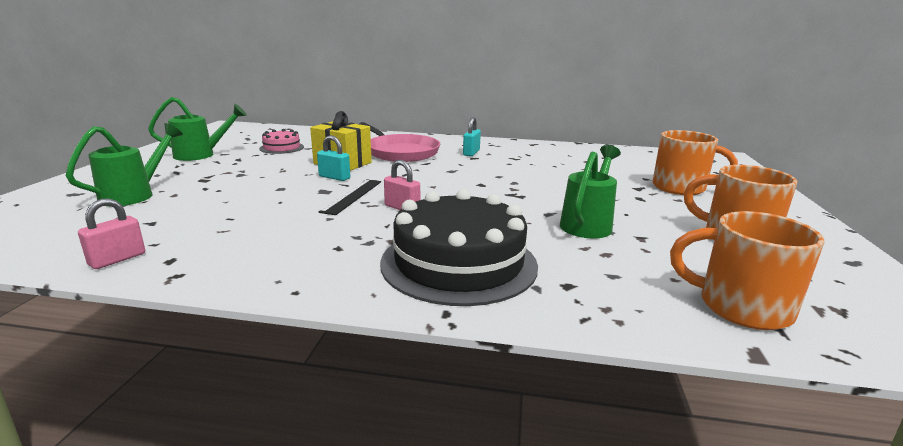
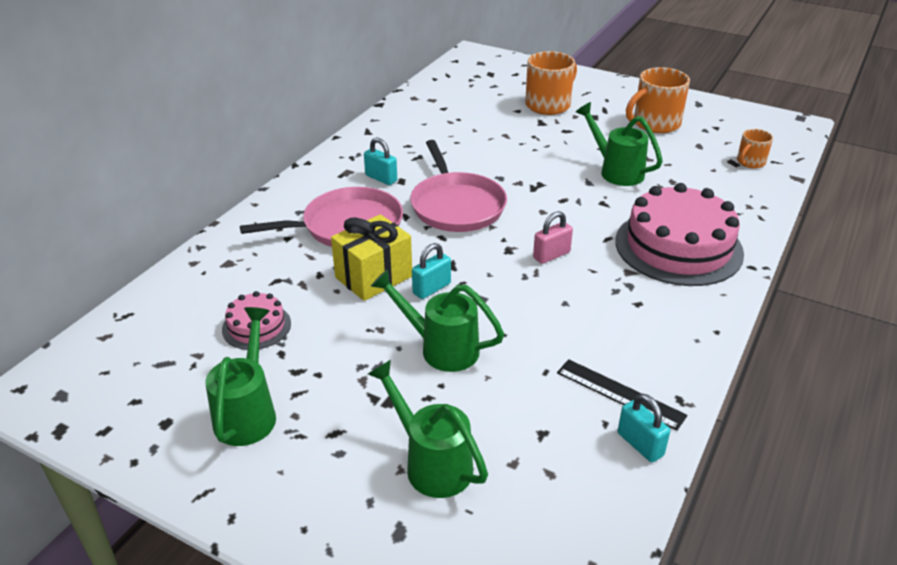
camera: 70 degrees left, 15 degrees up
(117, 259) = (640, 444): pink padlock -> turquoise padlock
(261, 186) = (440, 348): none -> green watering can
(352, 196) = (504, 282): black ruler -> black ruler (620, 394)
(454, 174) = (456, 205): none -> pink pan
(459, 263) = (678, 247): black cake -> pink cake
(741, 307) = (750, 162): orange mug -> orange mug, size x0.56

